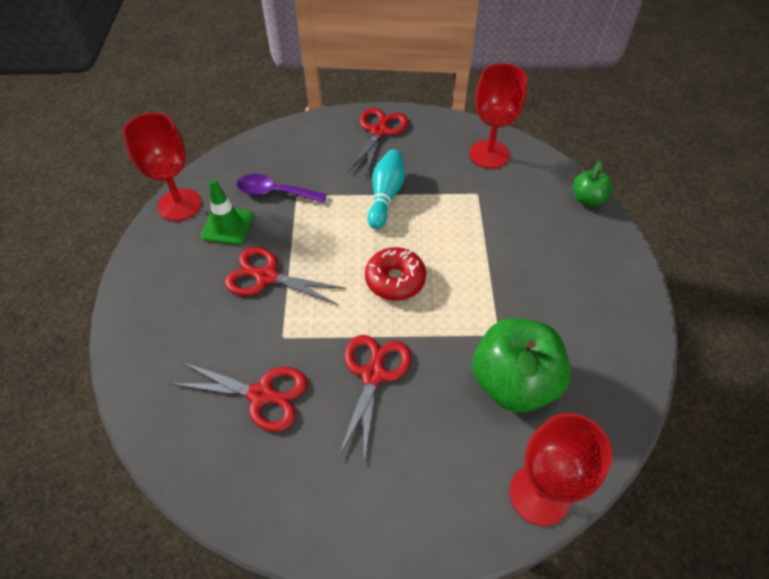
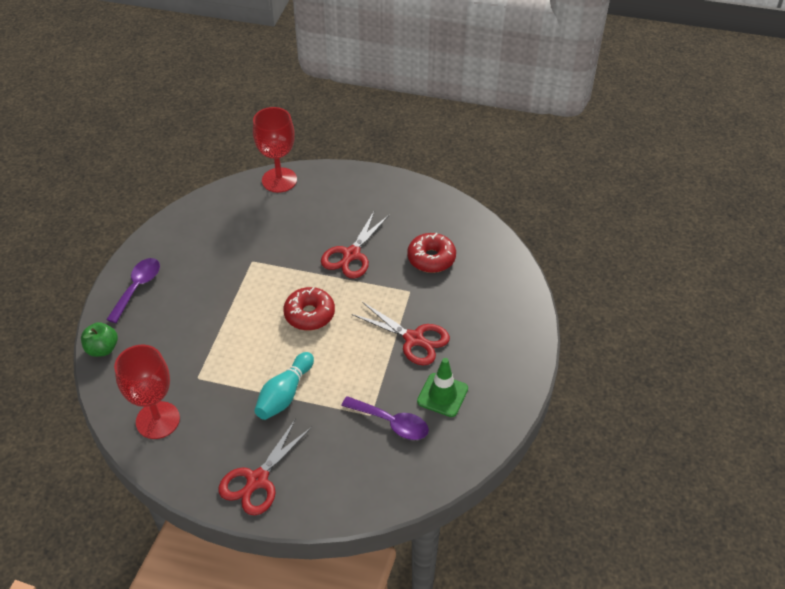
camera: 165 degrees left, 5 degrees down
(179, 205) = (488, 429): red goblet -> none
(261, 395) = (431, 258): red scissors -> red donut
(513, 382) = (260, 232): green apple -> none
(607, 268) = (137, 287): none -> purple spoon

